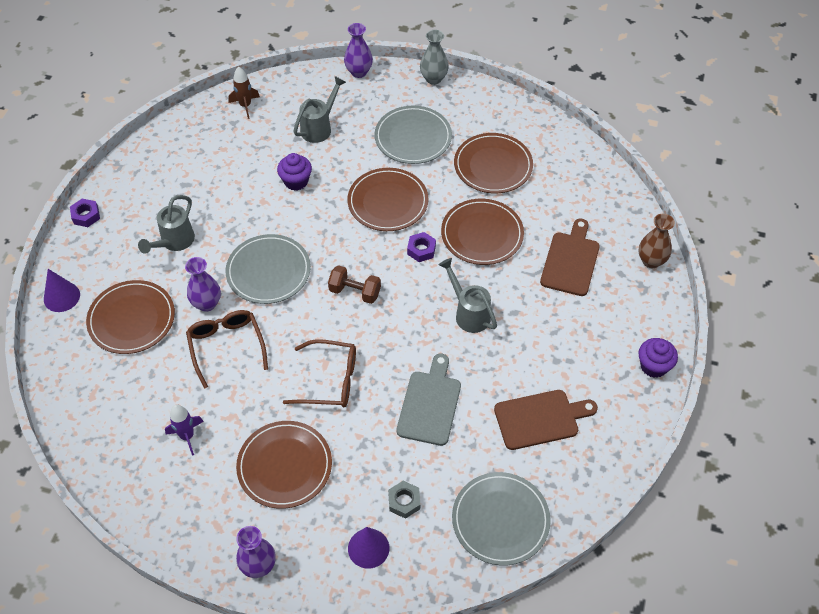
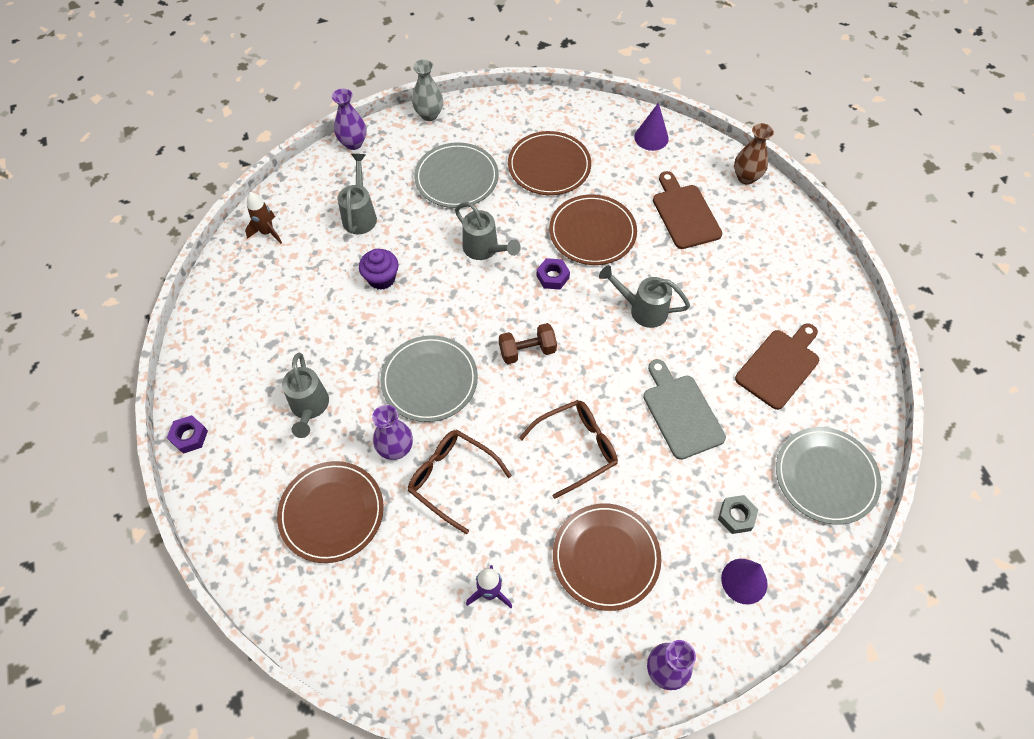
camera: 35 degrees left, 5 degrees up
(61, 297) = (235, 537): purple cone -> purple cone (651, 137)
(388, 202) = (485, 250): brown plate -> grey watering can
(653, 366) = (824, 265): purple cupcake -> none

